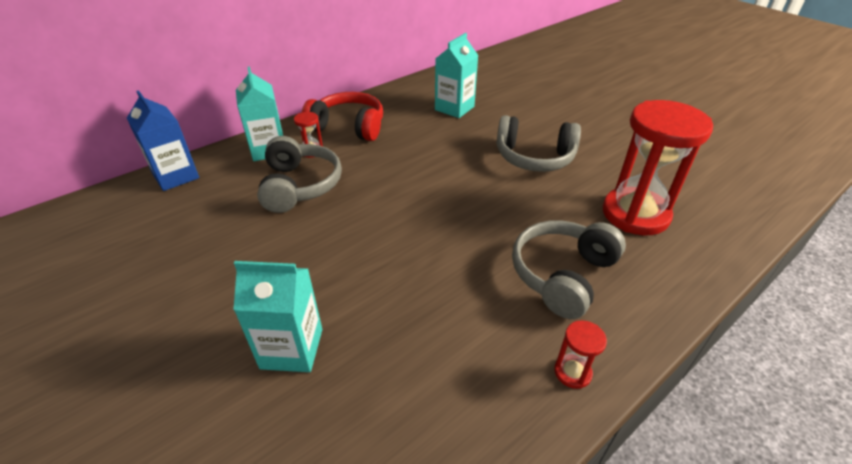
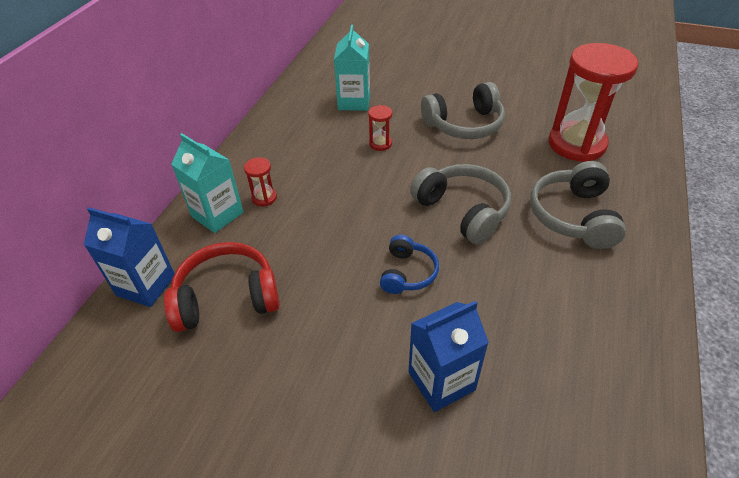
camera: 30 degrees left, 5 degrees up
(292, 348) = (441, 381): turquoise carton -> blue carton
(300, 186) = (290, 237): grey headphones -> grey headphones (463, 210)
(348, 127) = (273, 158): red headphones -> red headphones (227, 297)
(357, 251) = (407, 273): none -> blue headphones
(572, 372) = (642, 285): red hourglass -> red hourglass (380, 144)

